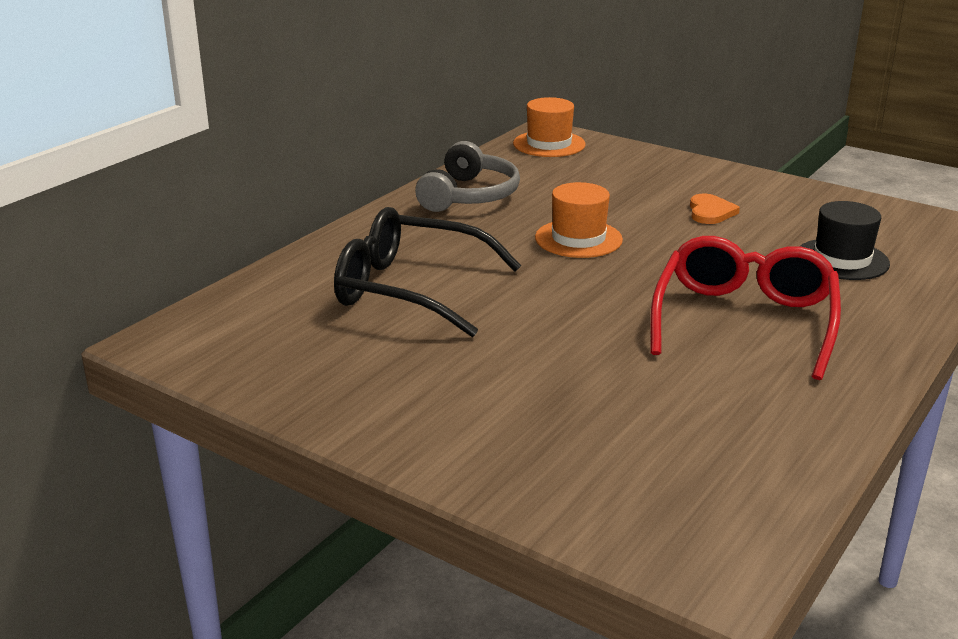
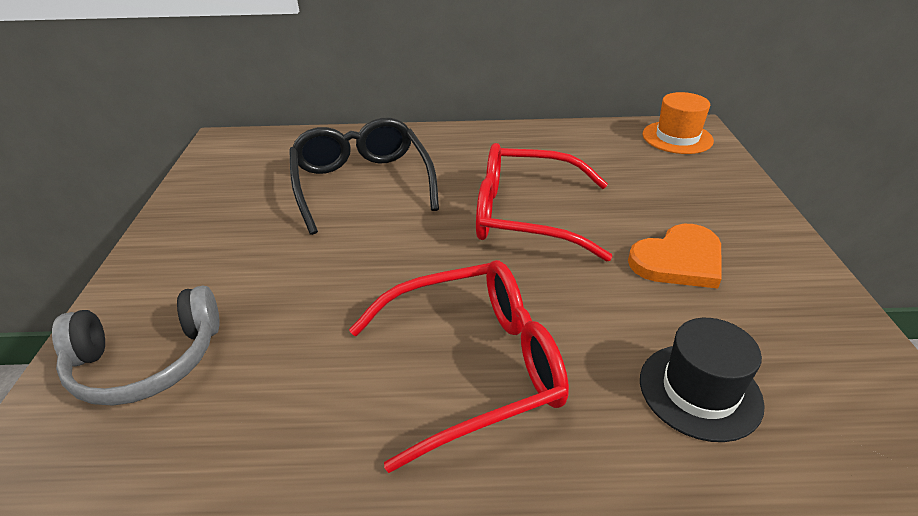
camera: 55 degrees right, 10 degrees up
(469, 196) = (534, 145): grey headphones -> grey headphones (147, 361)
(578, 239) = (526, 215): orange hat -> red glasses
(710, 212) = (678, 260): orange heart -> orange heart, size x1.57

